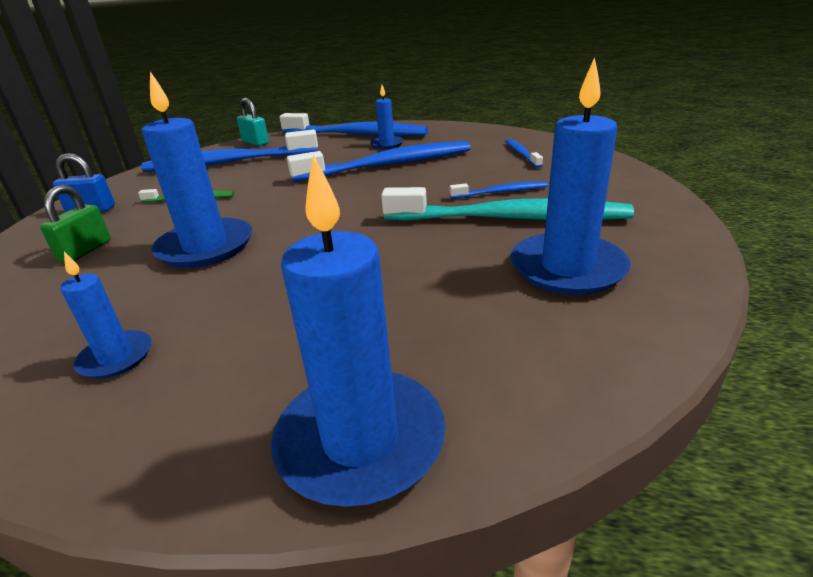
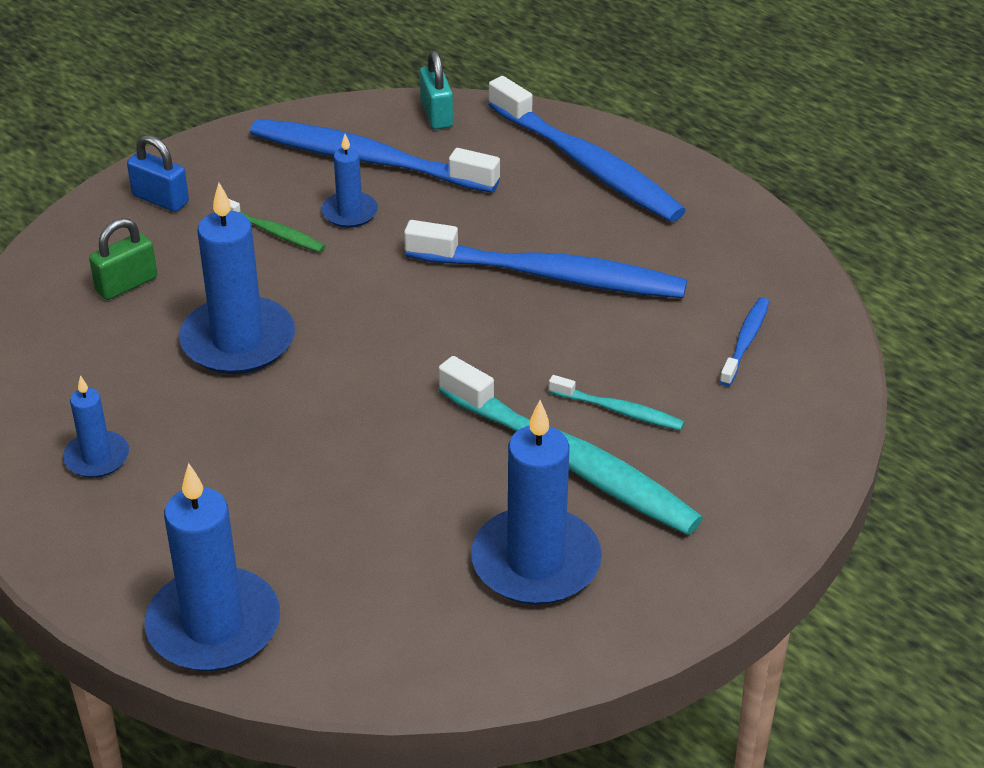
camera: 30 degrees right, 10 degrees up
(387, 144) = (601, 217): blue candle -> blue candle (350, 212)
(501, 192) = (619, 410): blue toothbrush -> turquoise toothbrush

